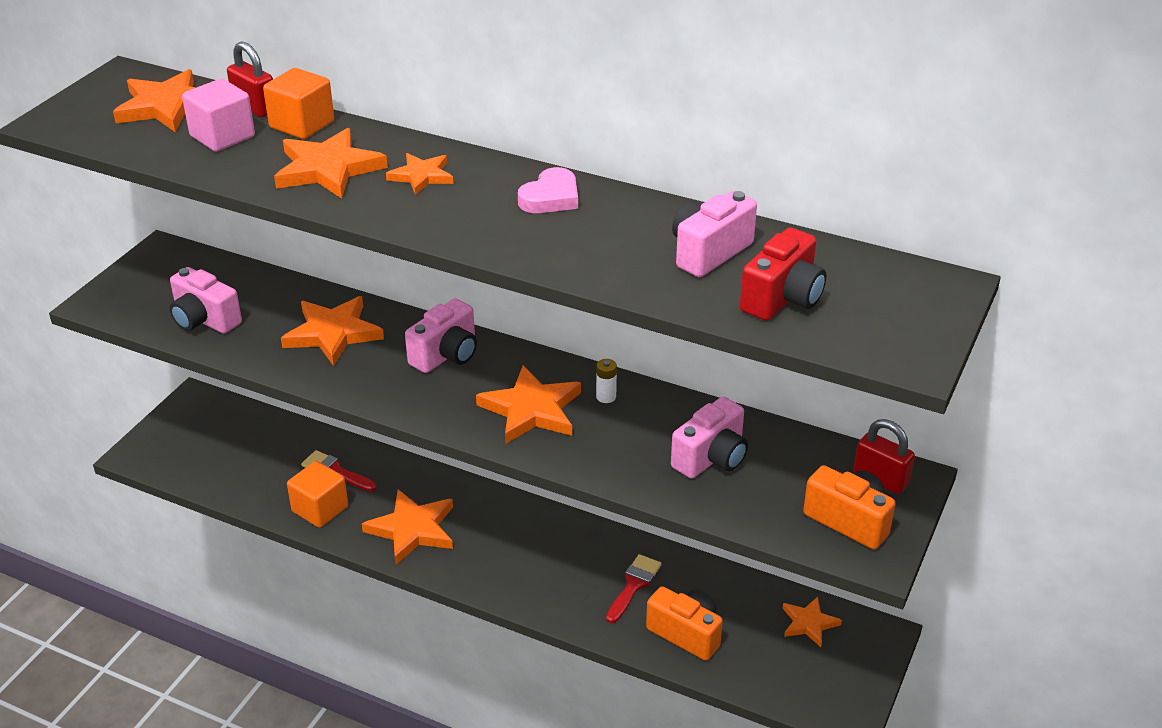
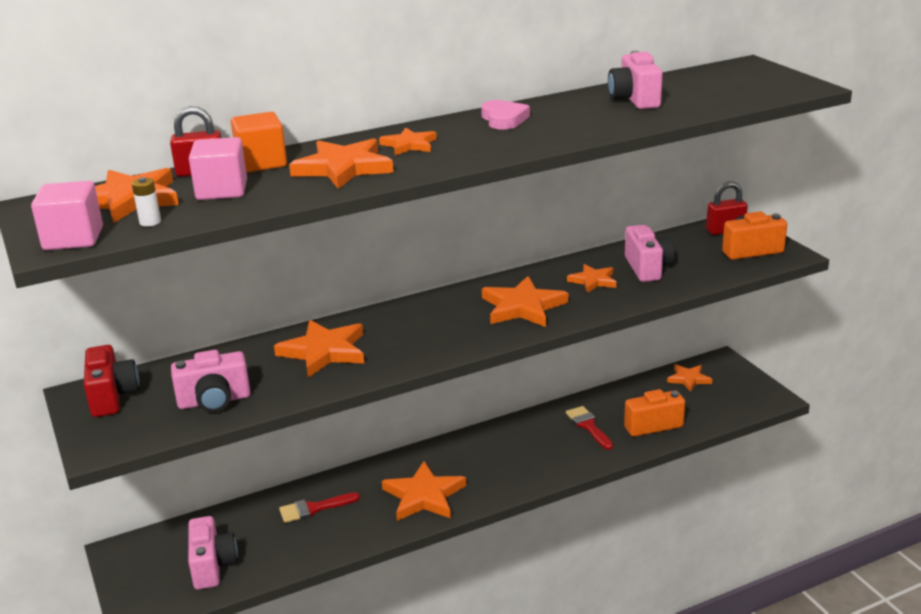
camera: 50 degrees left, 10 degrees down
(72, 122) = (73, 239): none -> pink cube
(320, 509) = (345, 532): orange cube -> none
(446, 355) = (418, 317): pink camera -> pink camera (212, 566)
(606, 397) = (544, 279): white battery -> white battery (150, 222)
(638, 431) = (593, 281): none -> orange star
(782, 298) = (709, 96): red camera -> red camera (112, 396)

